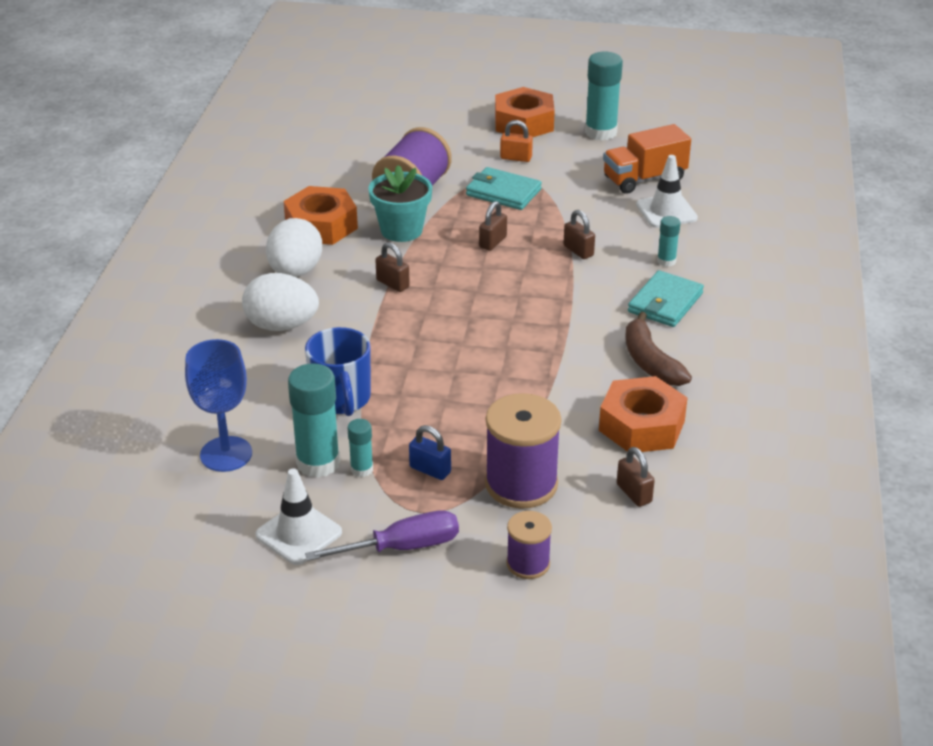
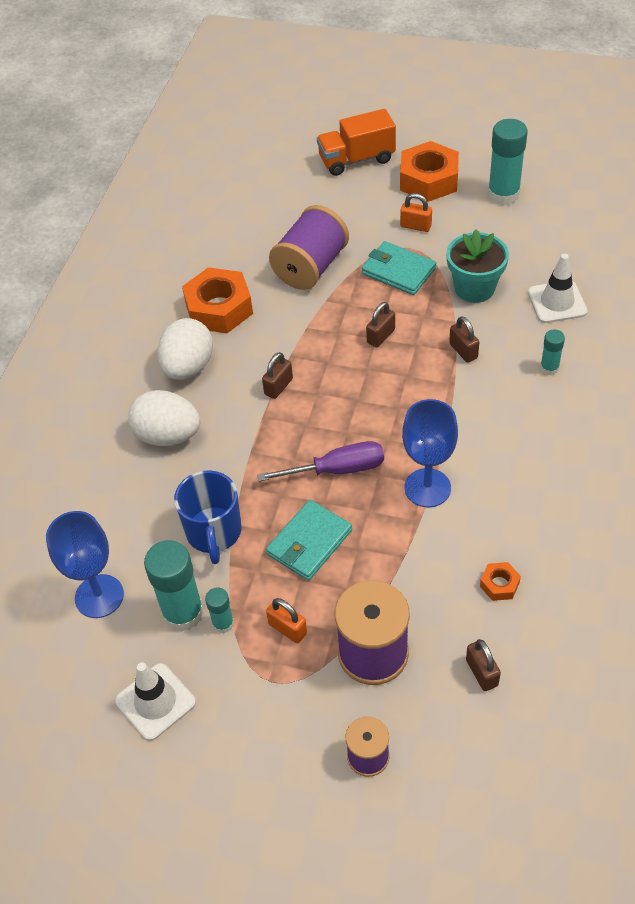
camera: 10 degrees right, 15 degrees up
(392, 284) = (278, 386): brown padlock -> brown padlock turned 75 degrees clockwise
(401, 230) = (294, 317): turquoise flower pot -> turquoise flower pot (474, 288)
(401, 547) = (250, 726): purple screwdriver -> purple screwdriver (337, 470)
(430, 470) = (288, 629): blue padlock -> orange padlock
(558, 355) = (427, 488): none -> blue goblet
(641, 426) = (499, 584): orange nut -> orange nut, size x0.46
(644, 179) = (540, 258): orange truck -> orange truck (356, 159)
(650, 362) = (518, 501): brown banana -> none
(665, 303) = (542, 423): turquoise wallet -> turquoise wallet (309, 542)

